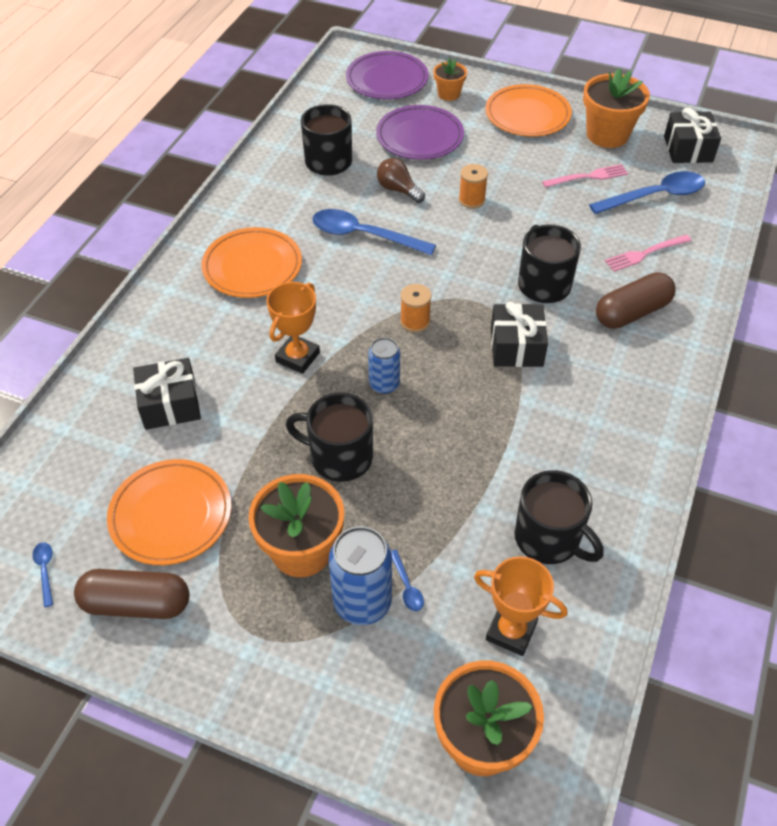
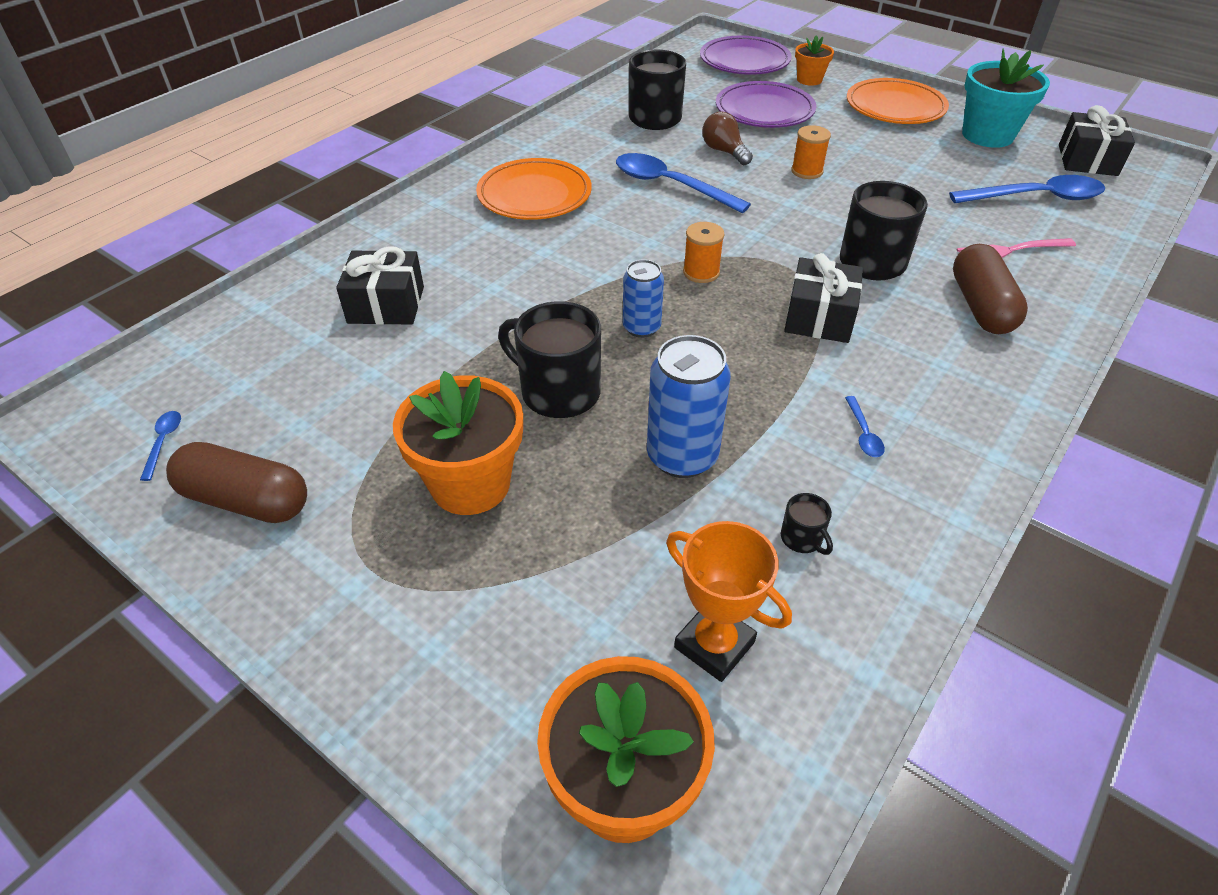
camera: 15 degrees right, 5 degrees down
(171, 515) = (333, 414): orange plate -> none
(297, 357) = (549, 284): orange trophy -> none
(362, 602) = (523, 561): blue can -> blue can (682, 456)
(407, 586) = (589, 555): blue spoon -> blue spoon (863, 434)
(549, 538) = (802, 538): black mug -> black mug, size x0.45
(588, 176) = (955, 169): pink fork -> none
(607, 135) = (987, 135): orange flower pot -> turquoise flower pot
(632, 312) = (981, 306): brown capsule -> brown capsule turned 75 degrees counterclockwise

